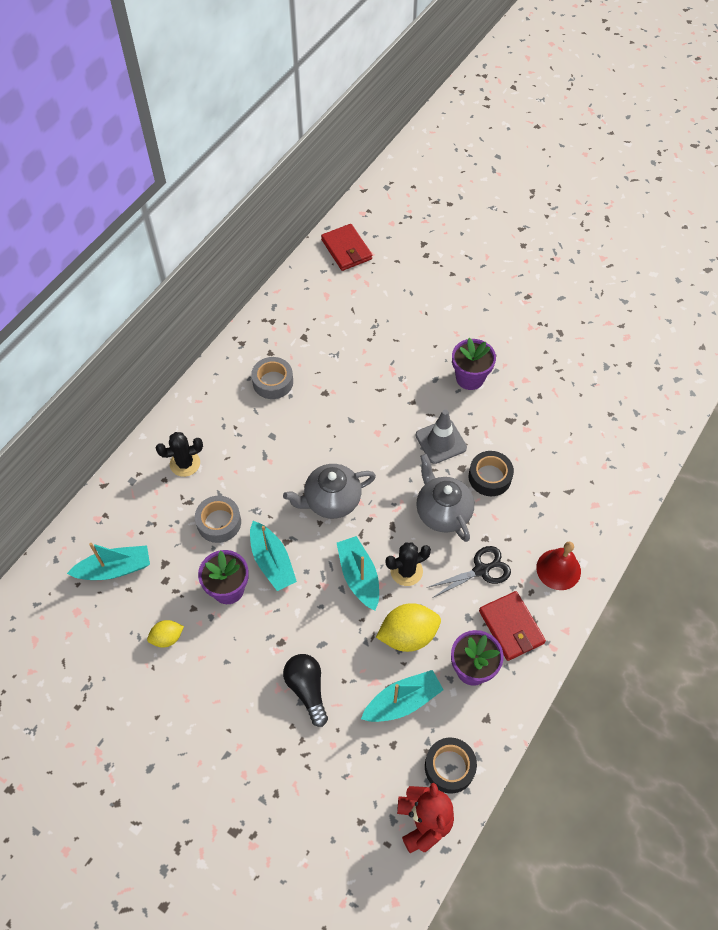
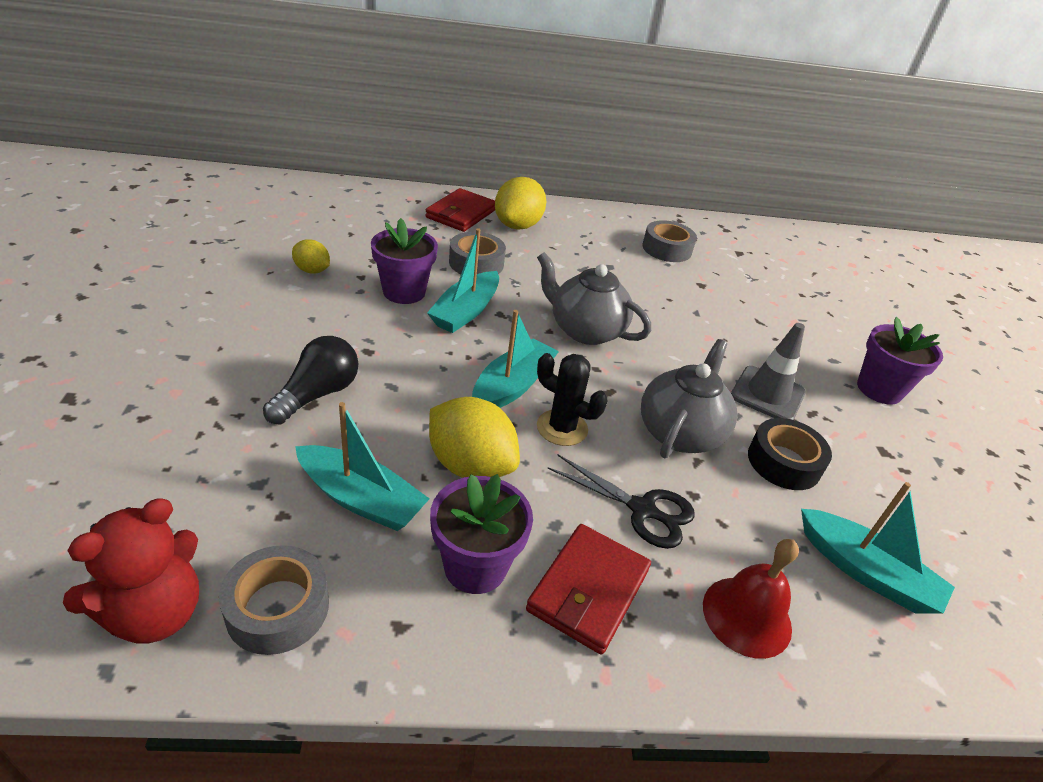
camera: 50 degrees right, 20 degrees down
(114, 569) = (365, 220): turquoise boat -> turquoise boat (866, 572)
(185, 463) = (518, 226): black cactus -> yellow lemon
(346, 249) = (865, 249): red wallet -> red wallet (461, 214)
(449, 767) = (278, 608): black tape -> grey tape

